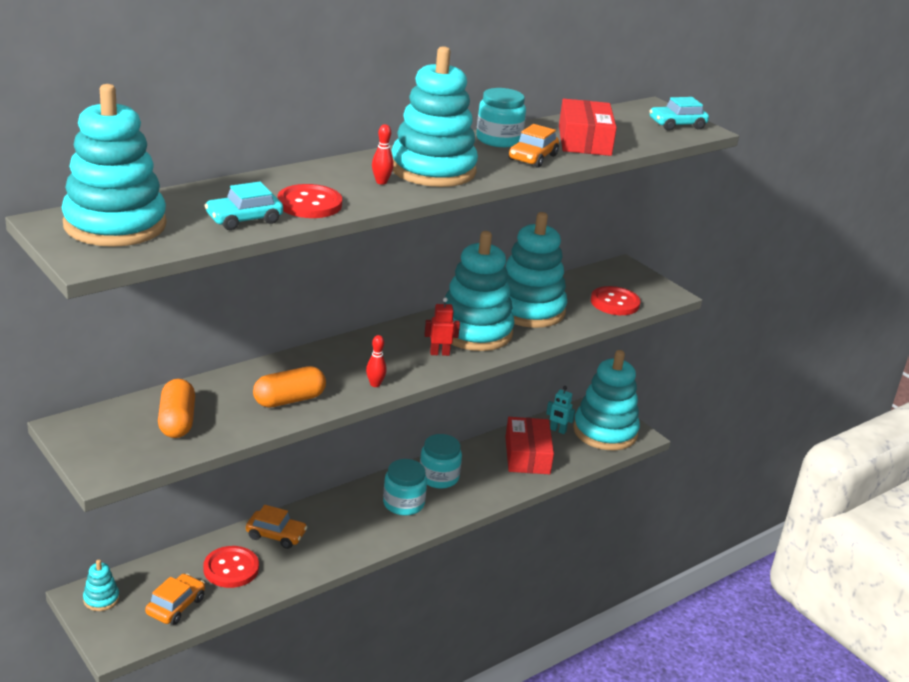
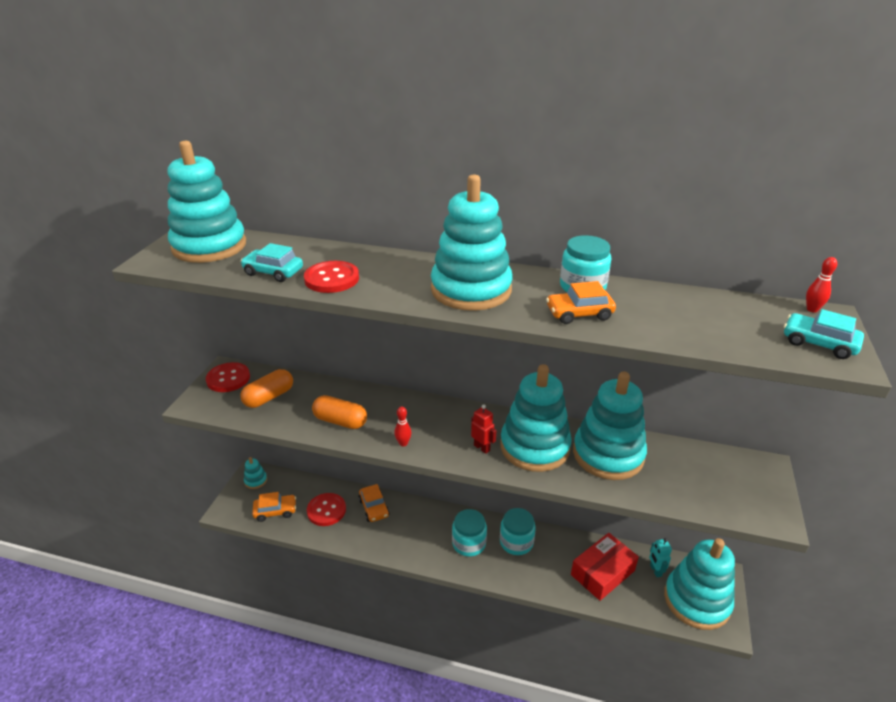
camera: 55 degrees right, 5 degrees up
(381, 182) = (412, 283): red bowling pin -> red bowling pin (812, 309)
(584, 140) = (667, 318): red box -> none
(615, 303) = (700, 493): red button -> red button (228, 378)

